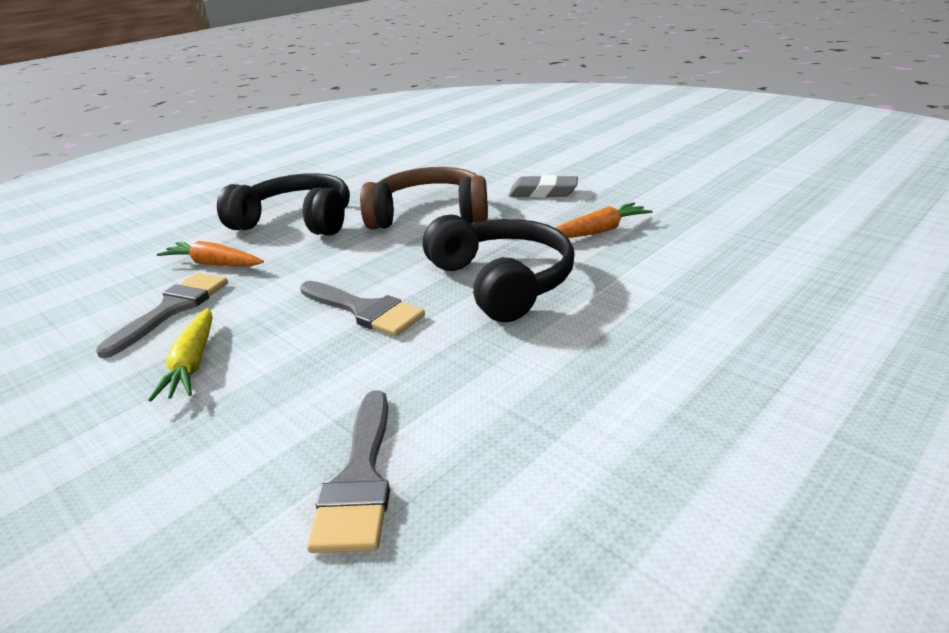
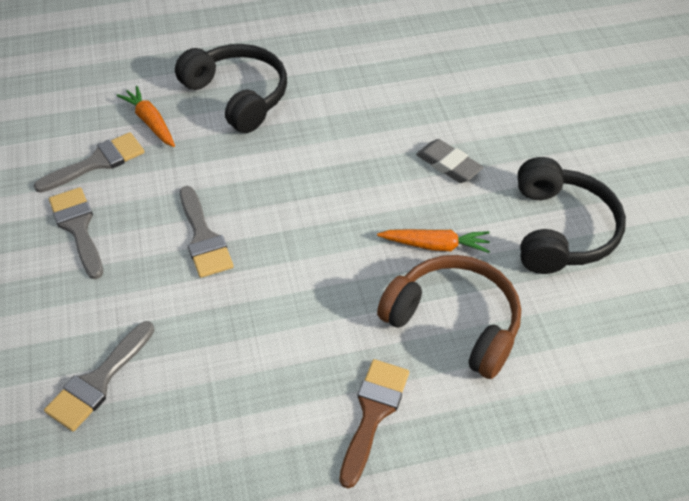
camera: 30 degrees right, 20 degrees up
(193, 363) = (78, 228): yellow carrot -> grey brush
(429, 215) = (334, 145): brown headphones -> brown headphones (454, 322)
(502, 282) = (311, 263): black headphones -> black headphones (560, 230)
(710, 347) = (373, 413): none -> brown brush

